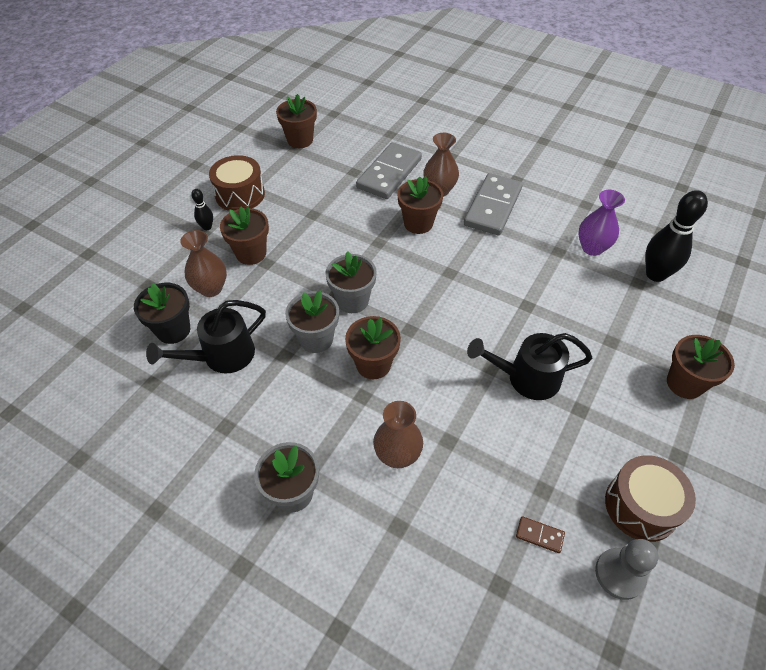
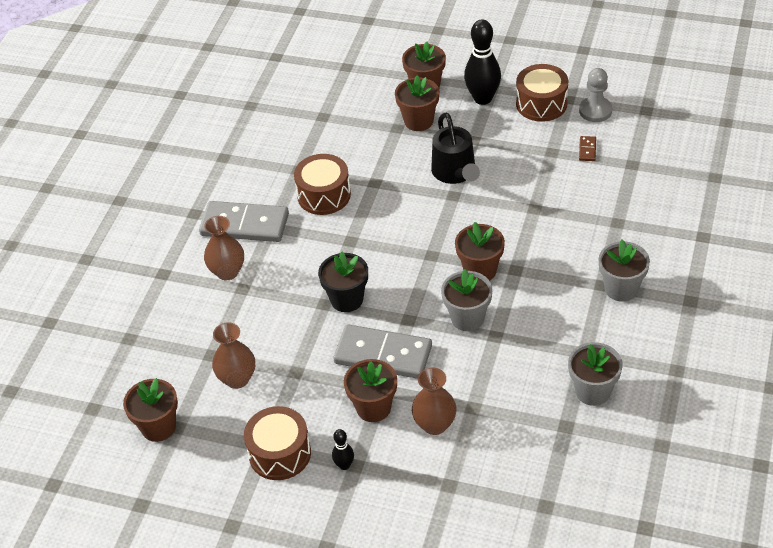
camera: 100 degrees left, 5 degrees down
(173, 330) = (499, 434): black flower pot -> black flower pot (347, 299)
(221, 357) = (515, 383): black watering can -> none
(352, 300) = (411, 304): grey flower pot -> grey flower pot (593, 391)
(389, 173) = (207, 321): grey domino -> grey domino (383, 354)
(397, 455) = (560, 235): brown vase -> brown vase (237, 379)
(418, 223) = (286, 278): brown flower pot -> brown flower pot (418, 121)
(517, 264) = (324, 195): none -> brown drum
(592, 248) = (286, 148): purple vase -> none
(655, 274) = (309, 106): black bowling pin -> black bowling pin (483, 98)

